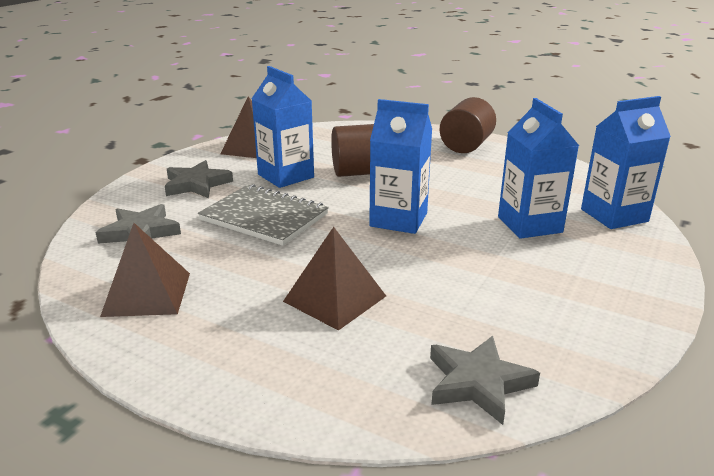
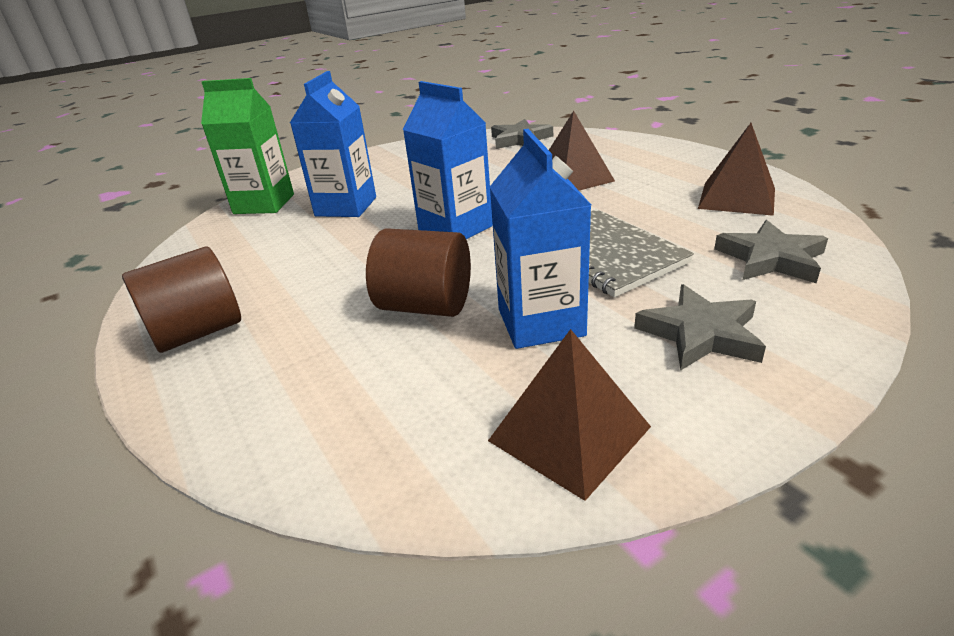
camera: 150 degrees left, 5 degrees up
(614, 215) = (264, 204): blue carton -> green carton

